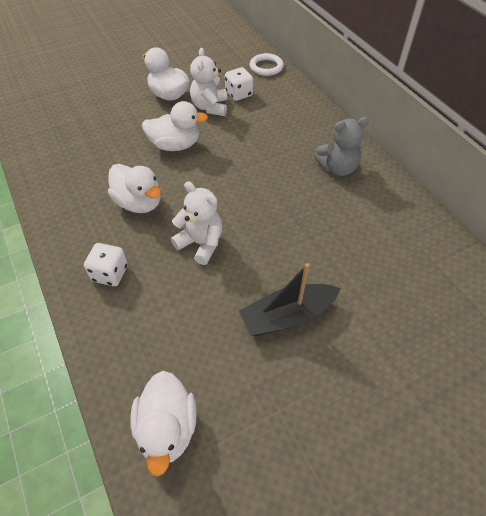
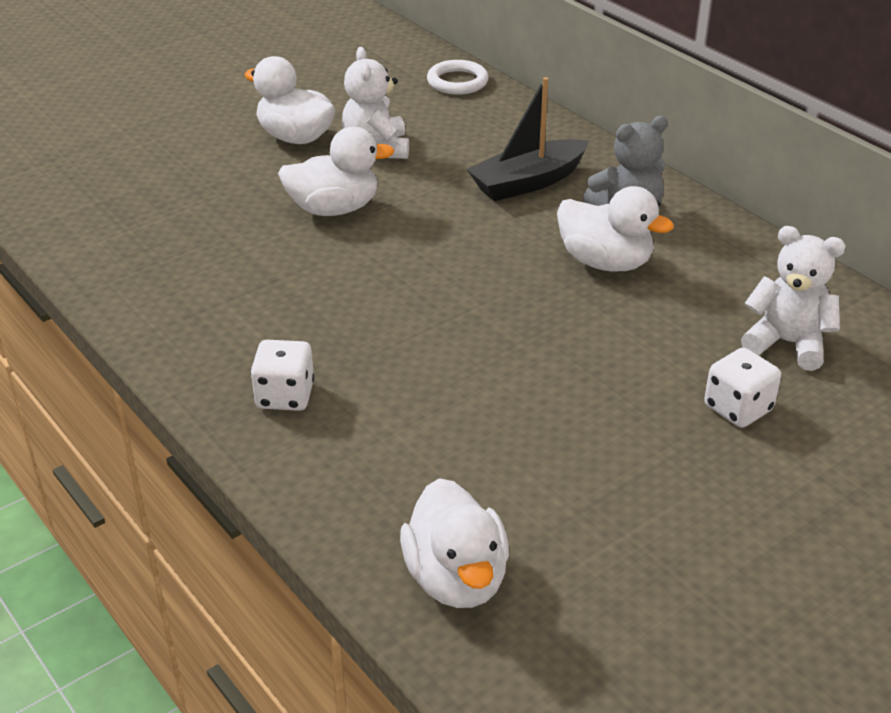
camera: 10 degrees left, 15 degrees down
(139, 203) = (299, 295): white duck -> white duck (605, 262)
(201, 243) = (427, 339): white teddy bear -> white teddy bear (787, 343)
(239, 94) = (422, 125): white dice -> white dice (738, 408)
(287, 316) = (603, 416): black boat -> black boat (528, 182)

